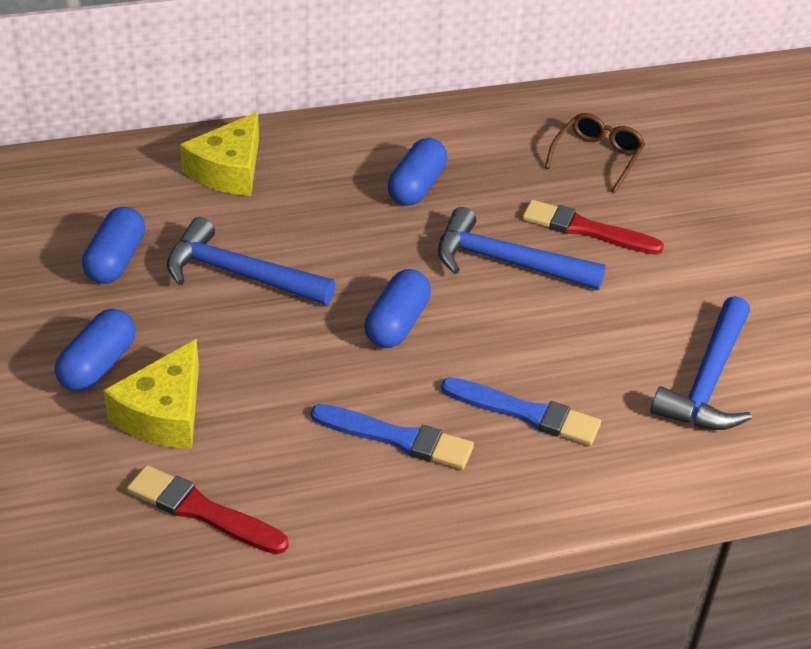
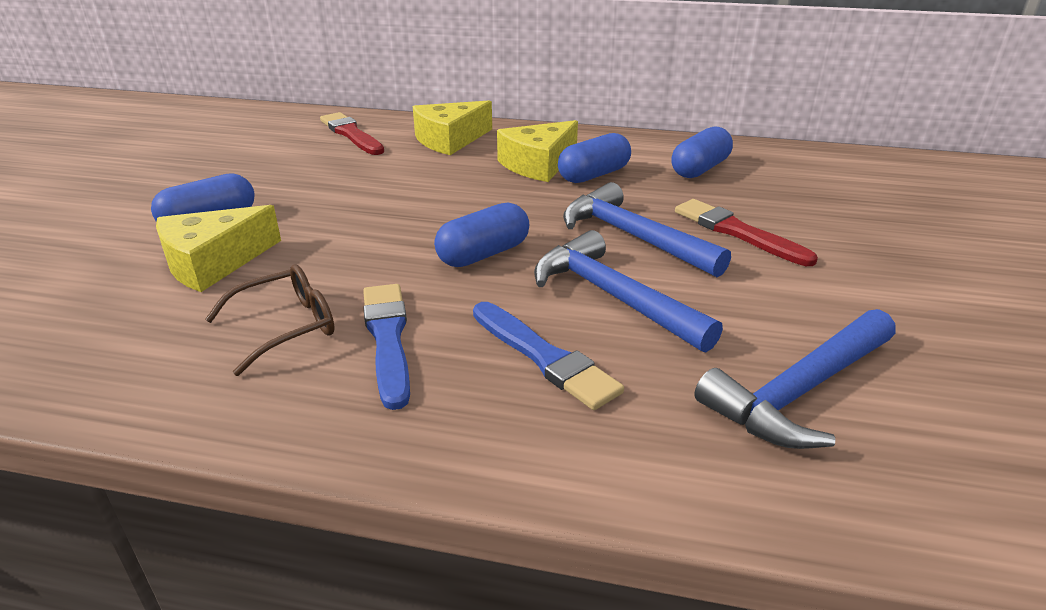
camera: 30 degrees right, 10 degrees down
(116, 260) = (306, 168): blue capsule -> blue capsule (700, 169)
(202, 511) = (144, 341): red brush -> red brush (351, 134)
(239, 274) = (386, 194): blue hammer -> blue hammer (613, 297)
(352, 185) = (538, 164): none -> yellow cheese
(397, 438) = (388, 339): blue brush -> blue brush turned 150 degrees counterclockwise
(597, 157) = (787, 189): brown glasses -> brown glasses (286, 327)

